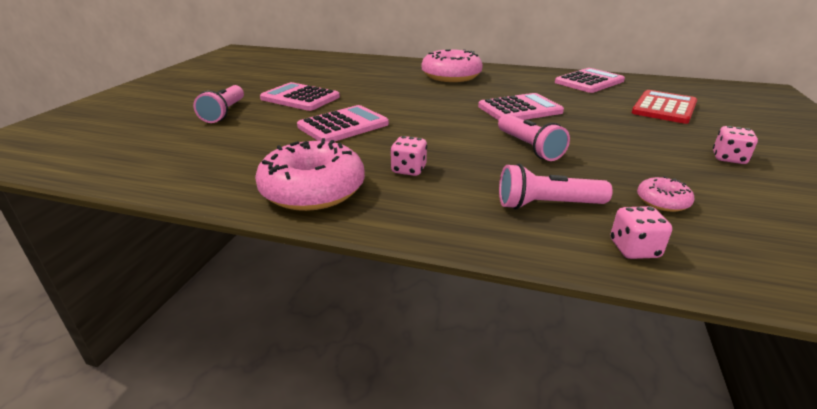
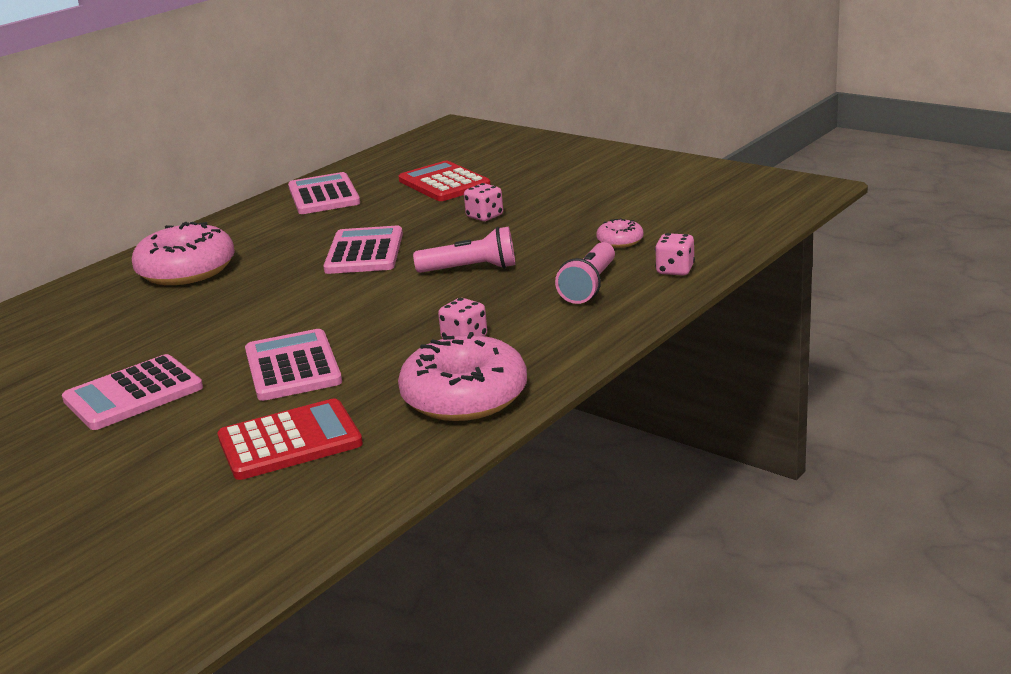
camera: 65 degrees left, 5 degrees down
(224, 113) = (125, 462): pink flashlight -> none
(245, 146) = (290, 441): none -> red calculator
(728, 158) = (573, 194): pink dice -> pink dice (484, 216)

